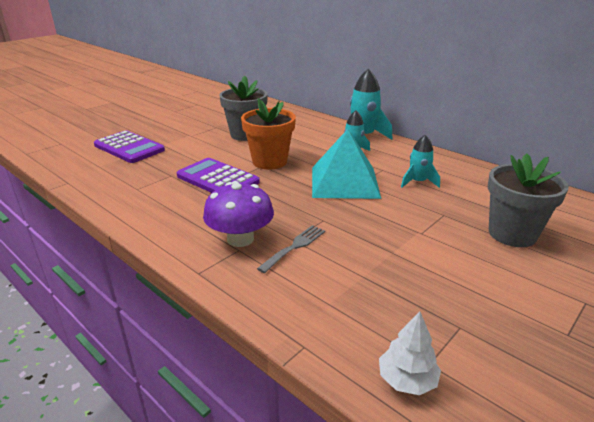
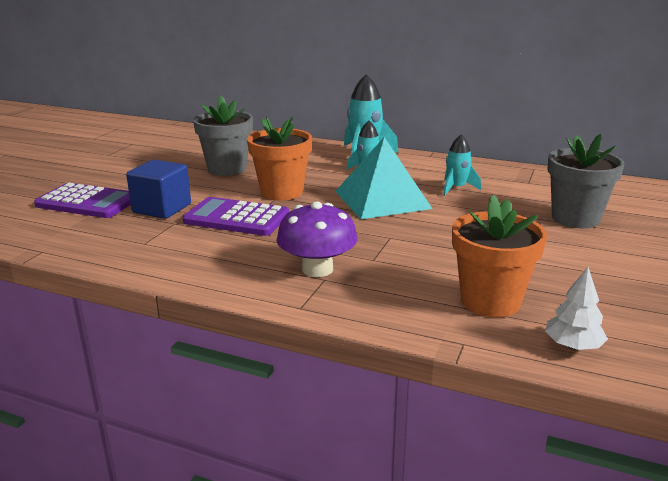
camera: 20 degrees left, 5 degrees down
(173, 161) = (162, 208): none -> blue cube
(294, 247) = (381, 265): grey fork -> none
(362, 307) = (490, 301): none -> orange flower pot

